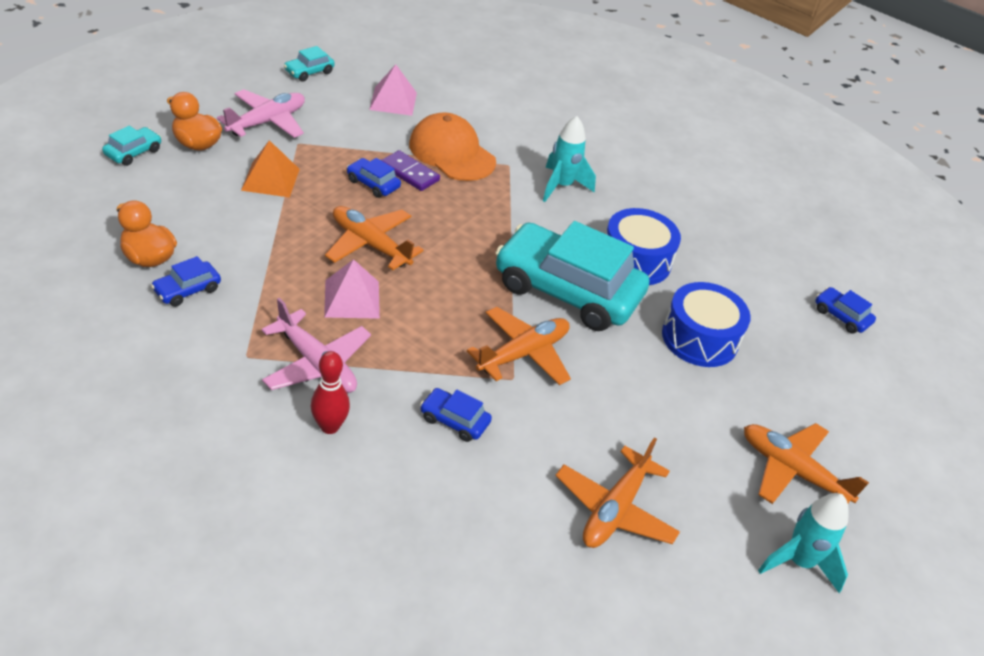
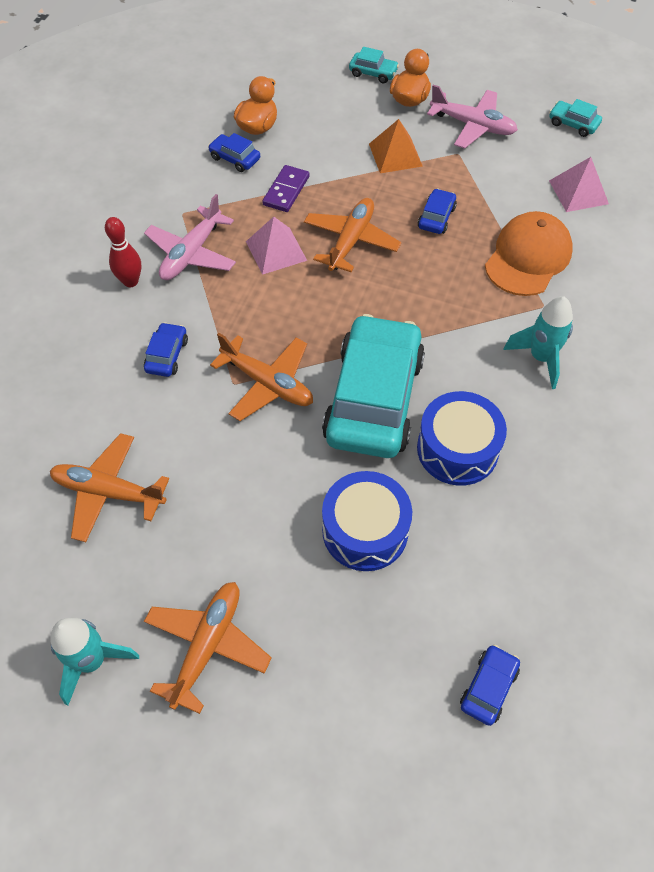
camera: 80 degrees right, 15 degrees up
(409, 173) = (471, 237): purple domino -> purple domino (286, 191)

